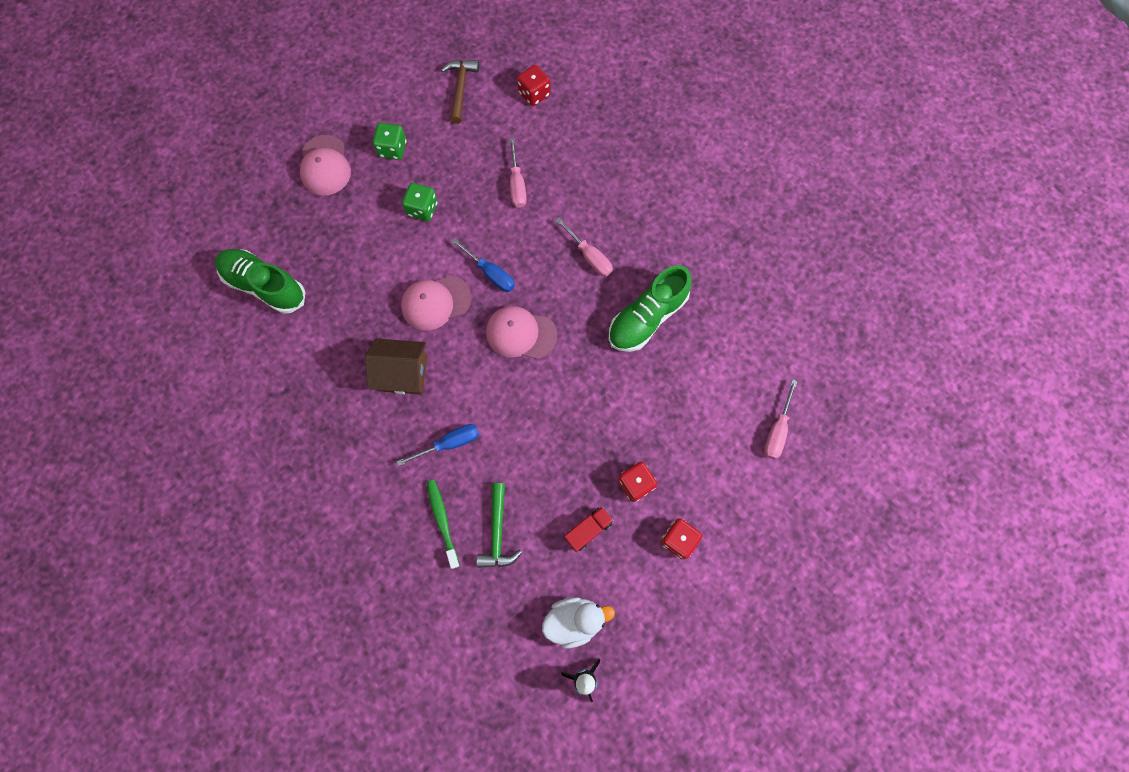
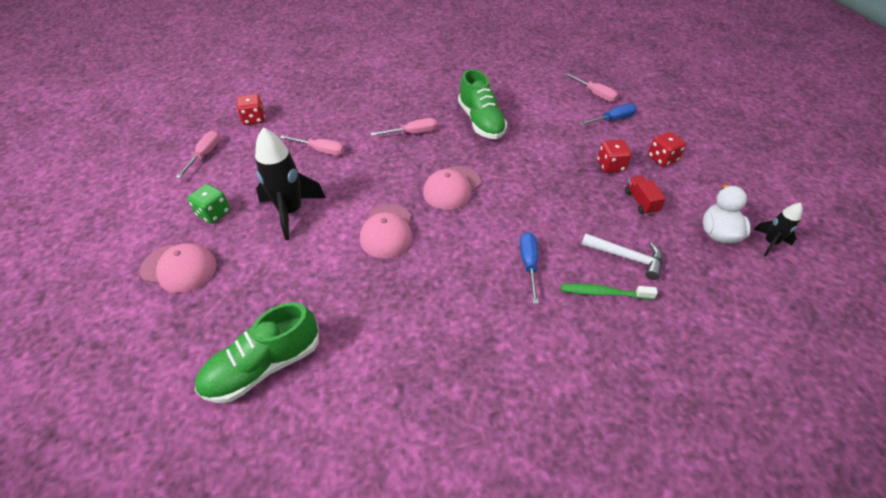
camera: 65 degrees left, 25 degrees down
(403, 373) = (441, 276): brown house -> none
(422, 209) = (291, 212): green dice -> black rocket
(460, 89) = (205, 155): brown hammer -> pink screwdriver
(491, 273) = (386, 188): blue screwdriver -> blue screwdriver (612, 120)
(497, 532) = (626, 257): green hammer -> white hammer

